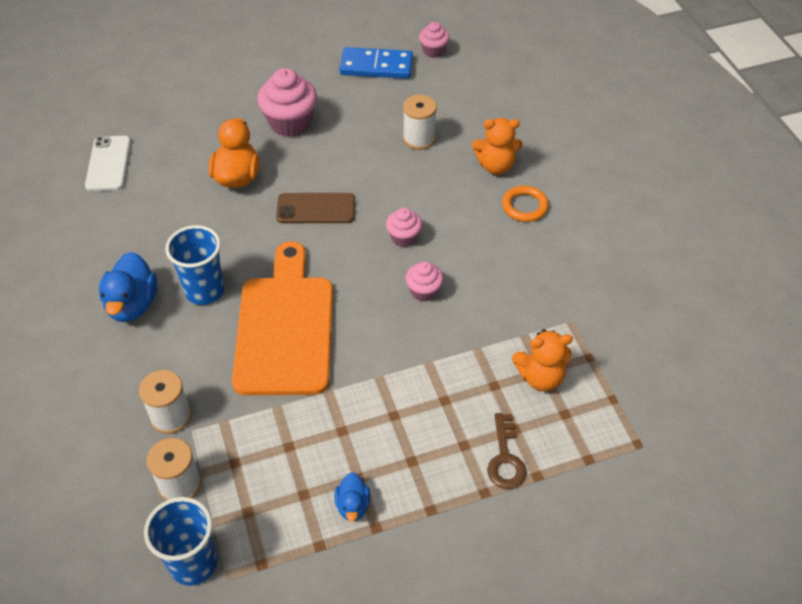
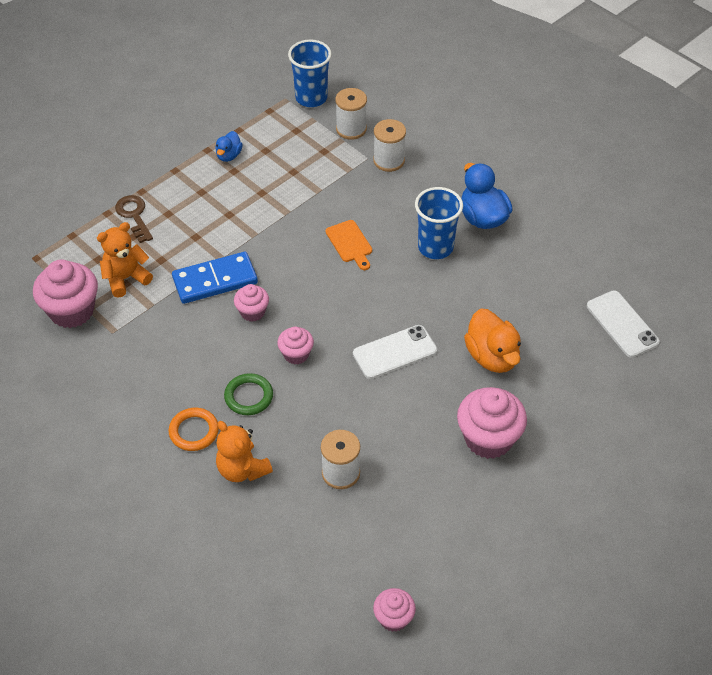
camera: 155 degrees right, 0 degrees up
(285, 327) = (350, 243): orange cutting board -> orange cutting board, size x0.40
(316, 209) = (395, 352): brown phone -> white phone
(353, 505) = (229, 155): blue duck -> blue duck turned 135 degrees counterclockwise
(376, 66) = (448, 561): blue domino -> blue domino (215, 280)
(464, 217) = (249, 396): none -> green ring
(496, 166) = (242, 469): orange teddy bear -> orange teddy bear turned 105 degrees counterclockwise
(609, 360) = (71, 311): none -> pink cupcake

